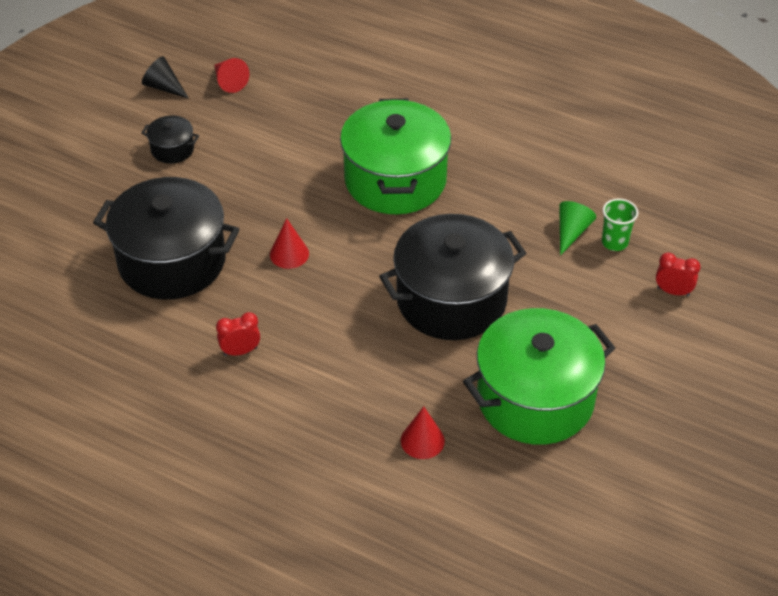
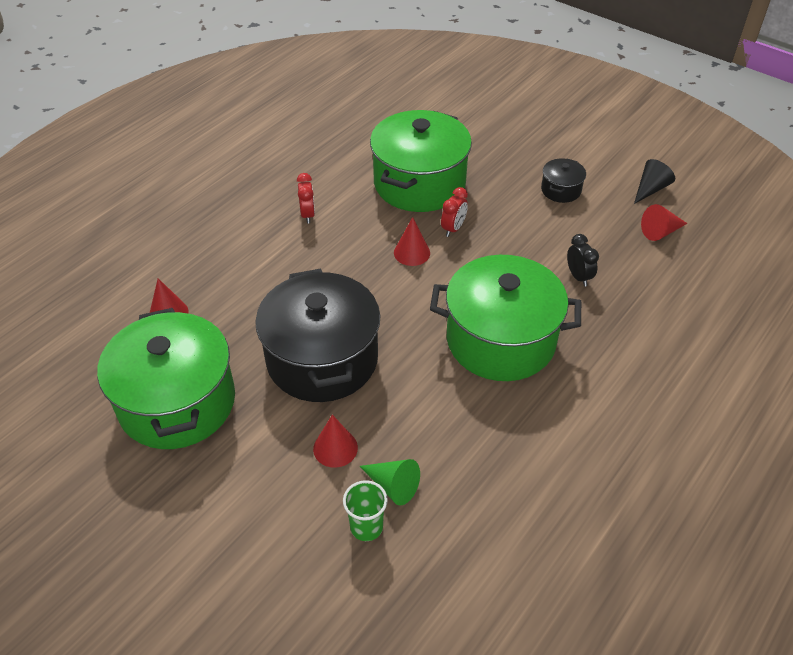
camera: 100 degrees right, 0 degrees up
(172, 261) = (419, 183): black pot -> green pot
(302, 134) = (578, 277): none -> black clock
(547, 273) = (335, 448): none -> red cone
(673, 291) = (272, 570): red clock -> red clock (453, 229)

